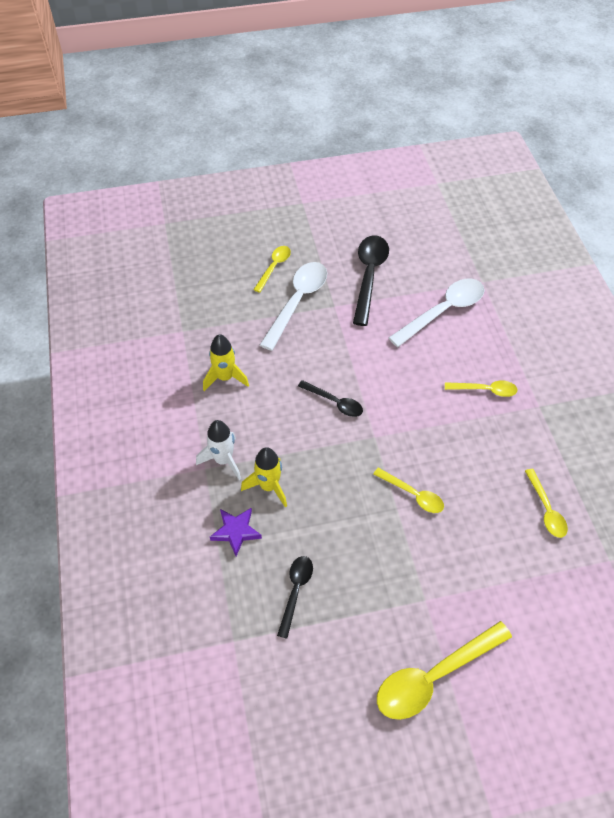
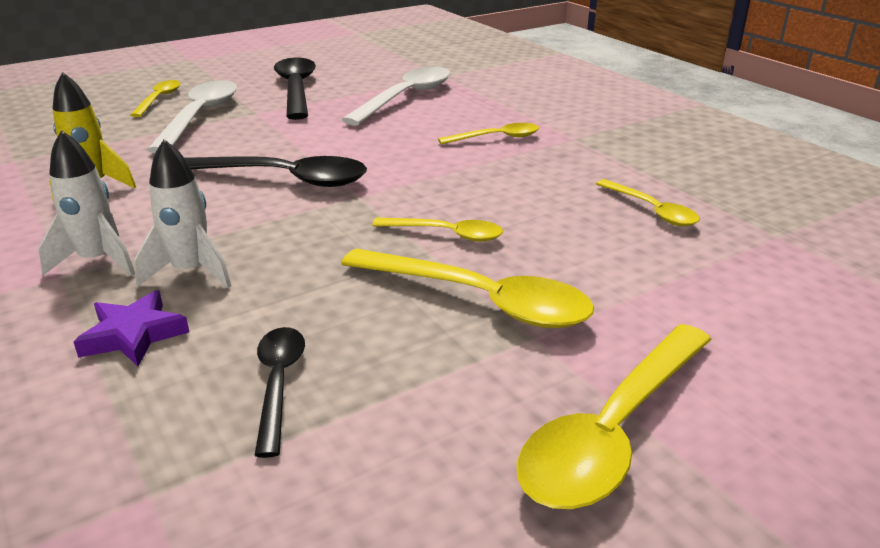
camera: 20 degrees left, 25 degrees down
(269, 486) = (191, 272): yellow rocket -> white rocket
(335, 402) = (283, 179): black spoon -> black spoon, size x1.77
(409, 561) = (479, 300): none -> yellow spoon

